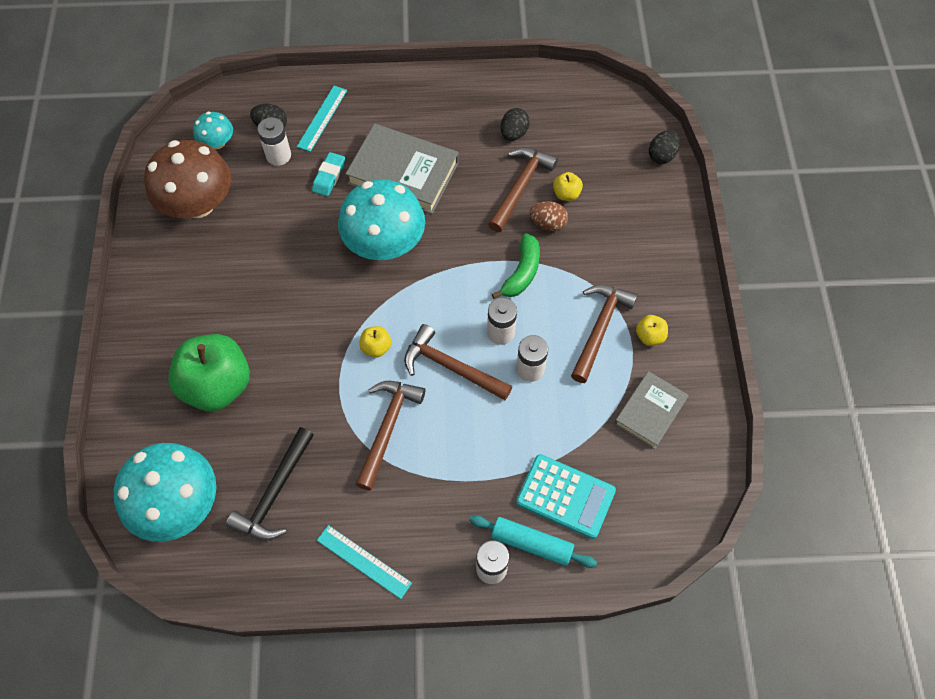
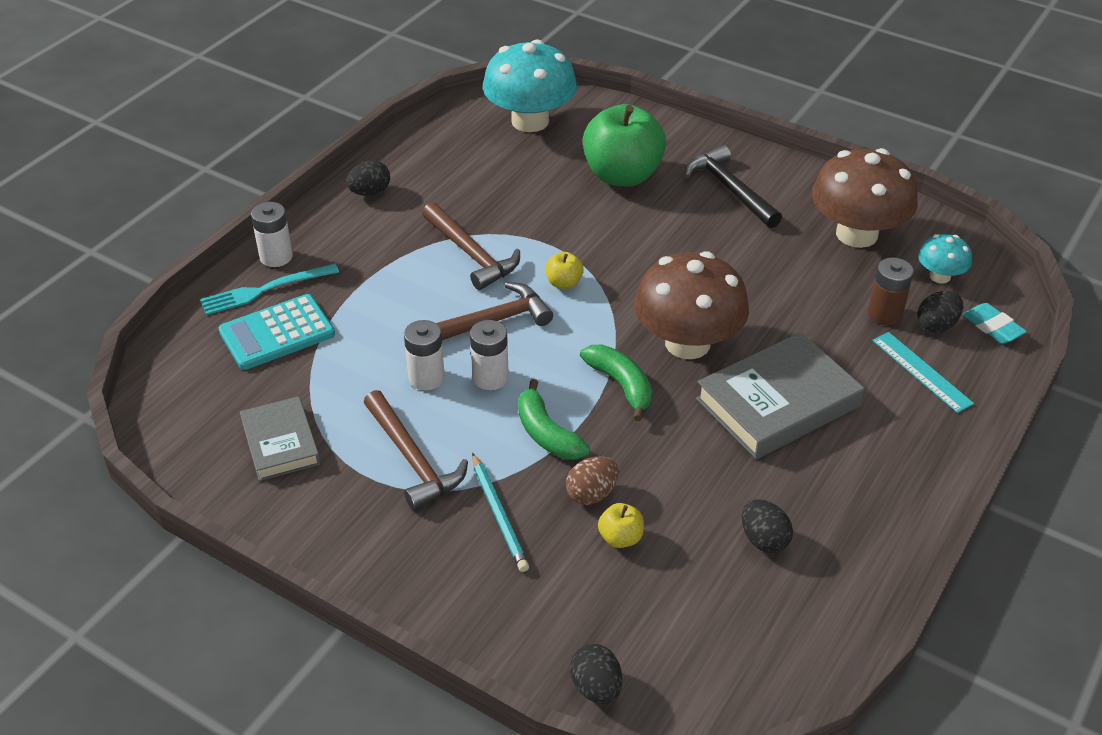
camera: 125 degrees right, 20 degrees down
(274, 493) = (484, 170): black hammer -> black hammer (730, 189)
(278, 155) = (884, 314): white battery -> brown battery
(329, 176) = (821, 340): turquoise eraser -> turquoise eraser (992, 327)
(364, 561) = (370, 192): turquoise ruler -> black egg
(384, 243) = (687, 343): turquoise mushroom -> brown mushroom
(450, 258) = (621, 385): none -> green banana
(520, 187) = (669, 499): brown hammer -> none
(531, 544) = (265, 290): turquoise rolling pin -> turquoise fork
(600, 258) = (499, 515): none -> turquoise pencil
(649, 336) = (358, 497): yellow apple -> none

